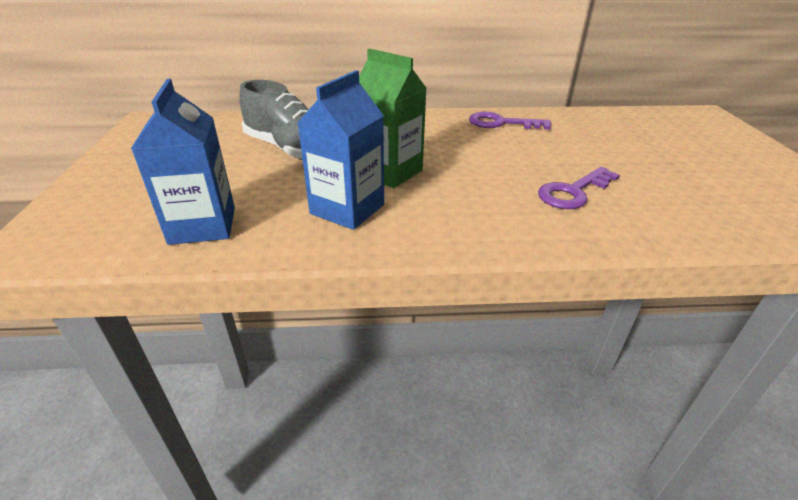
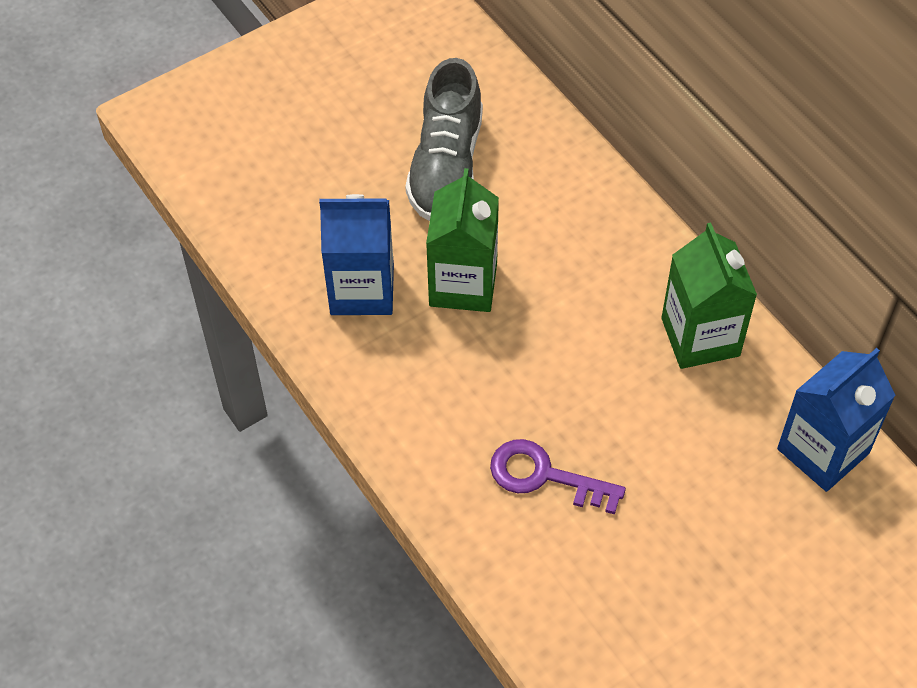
camera: 60 degrees right, 20 degrees up
(203, 225) = (261, 200): blue carton -> blue carton (823, 451)
(501, 123) = (700, 337): purple key -> green carton

